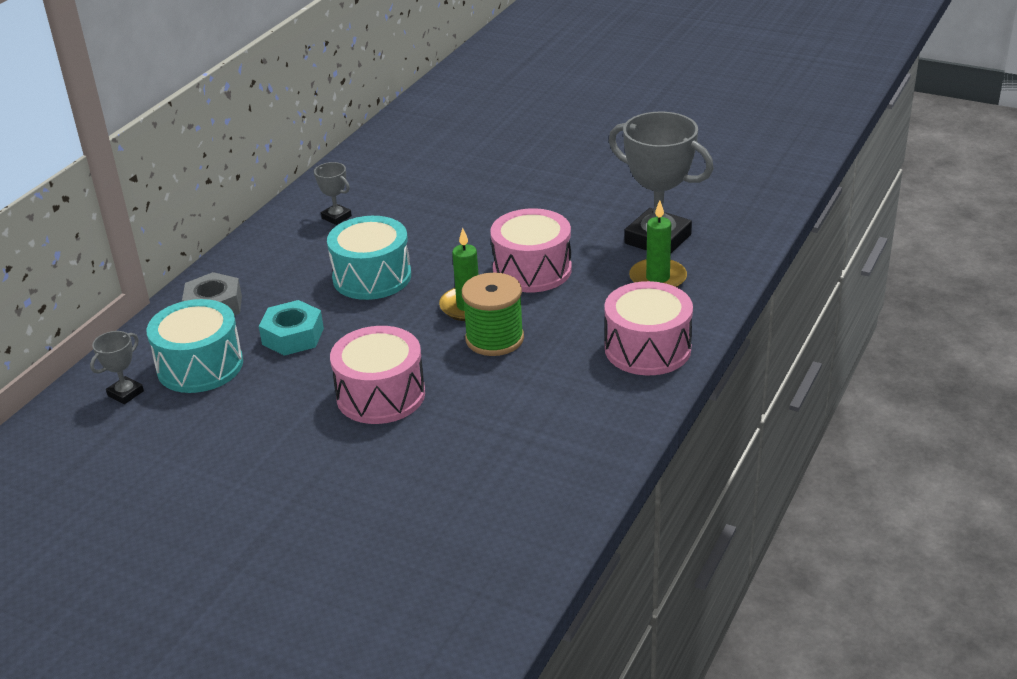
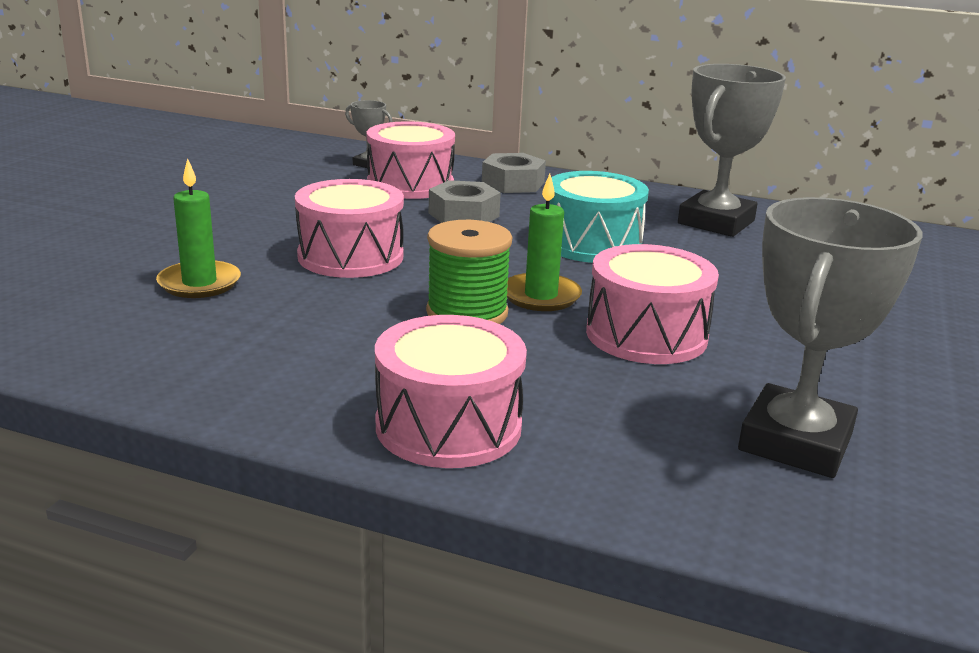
camera: 80 degrees right, 10 degrees down
(200, 366) = (410, 184): turquoise drum -> pink drum
(293, 336) = (463, 215): turquoise nut -> grey nut
(336, 217) = (716, 222): grey trophy -> grey trophy, size x2.18
(658, 278) = (663, 439): green candle -> green candle (199, 283)

